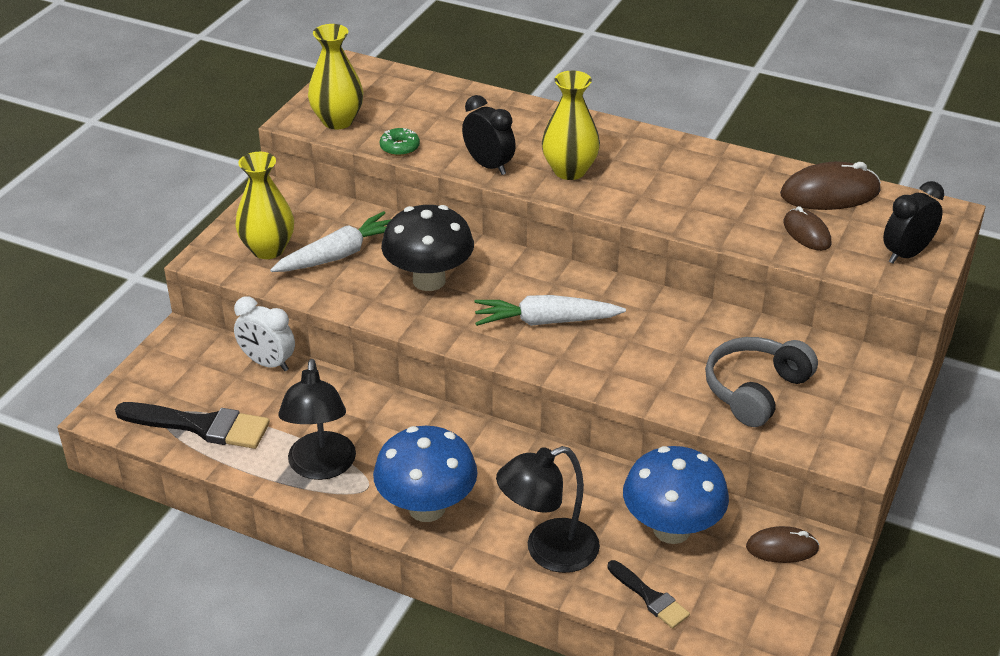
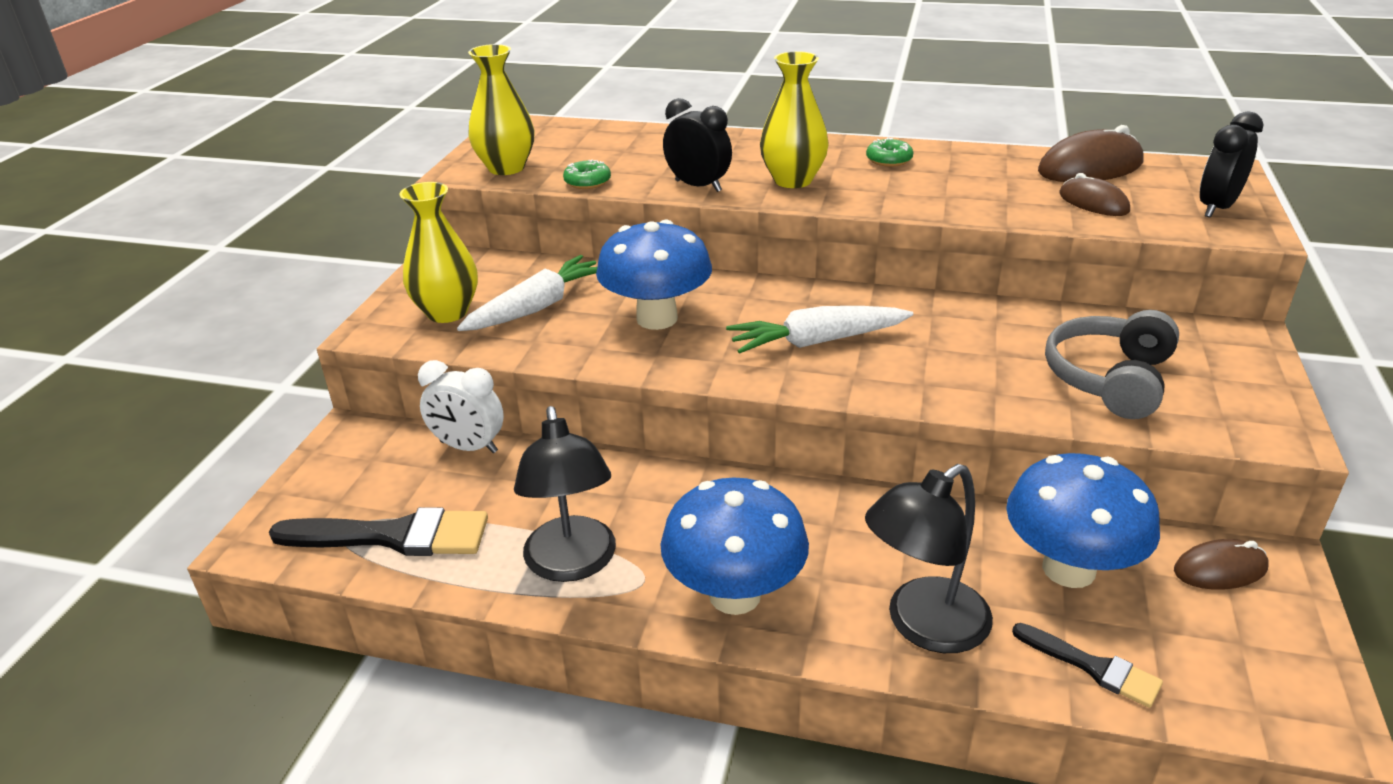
camera: 10 degrees left, 5 degrees down
(429, 280) = (657, 318): black mushroom -> blue mushroom
(662, 159) = (889, 160): none -> green donut

